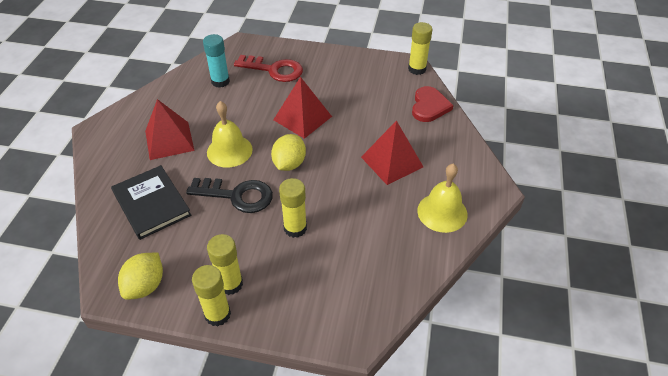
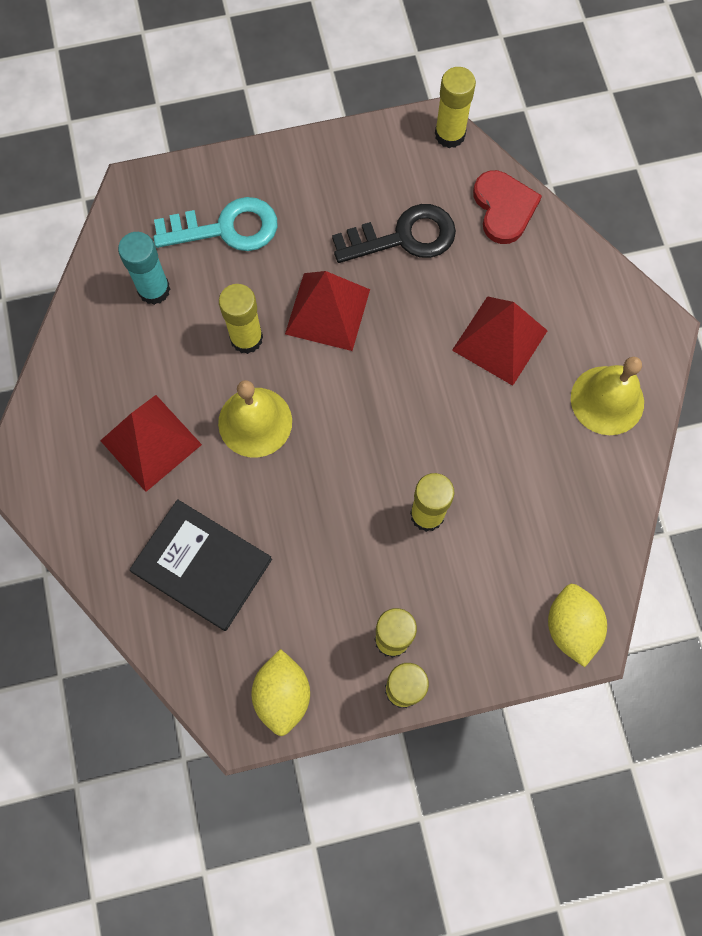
camera: 25 degrees left, 25 degrees up
(237, 195) = (315, 497): black key -> black key (403, 237)
(251, 115) = (246, 338): none -> yellow glue stick
(274, 70) = (226, 228): red key -> turquoise key
(289, 164) = (357, 408): yellow lemon -> yellow lemon (571, 627)

